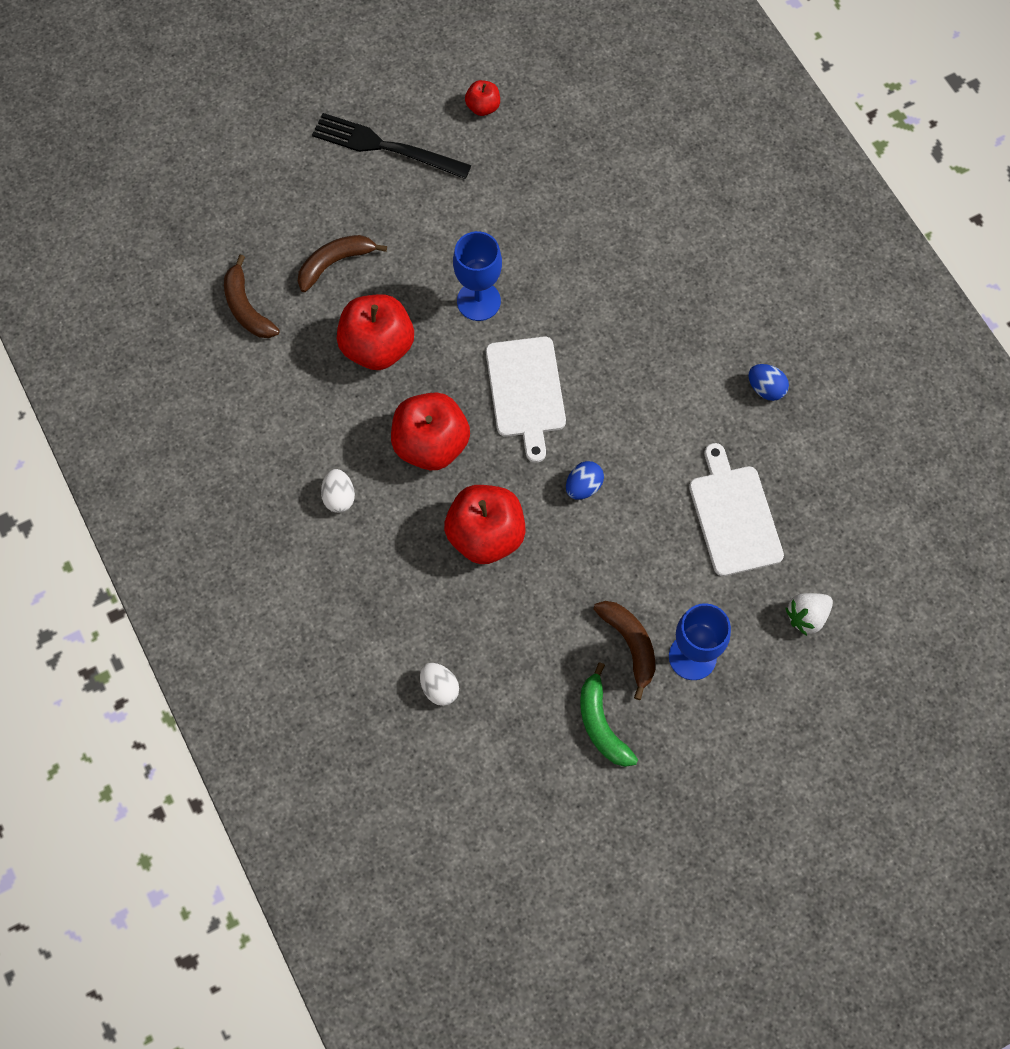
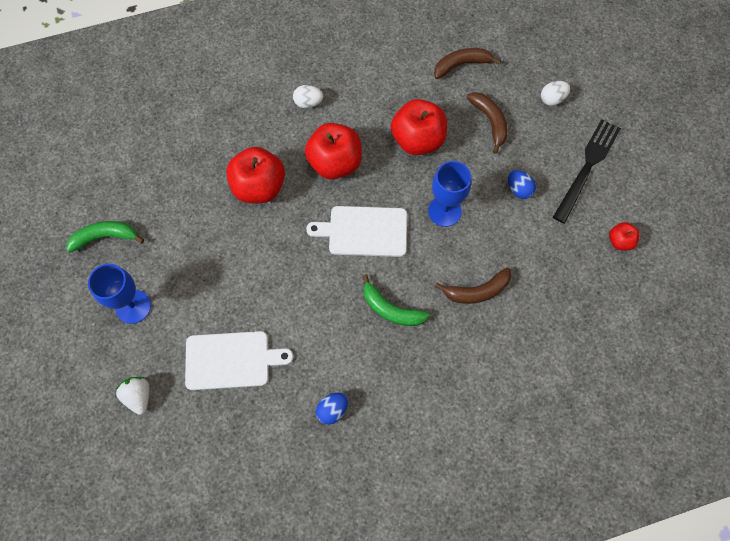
camera: 100 degrees right, 0 degrees up
(439, 688) = (160, 143): white egg -> white egg (552, 99)
(583, 486) = (280, 257): blue egg -> blue egg (519, 189)
(625, 344) = (390, 309): none -> green banana
(630, 644) = (154, 266): brown banana -> brown banana (477, 291)

